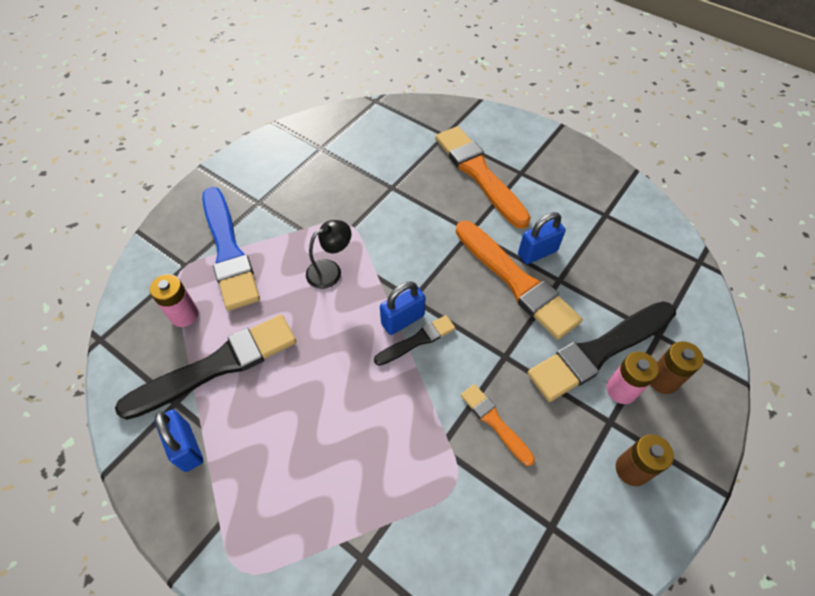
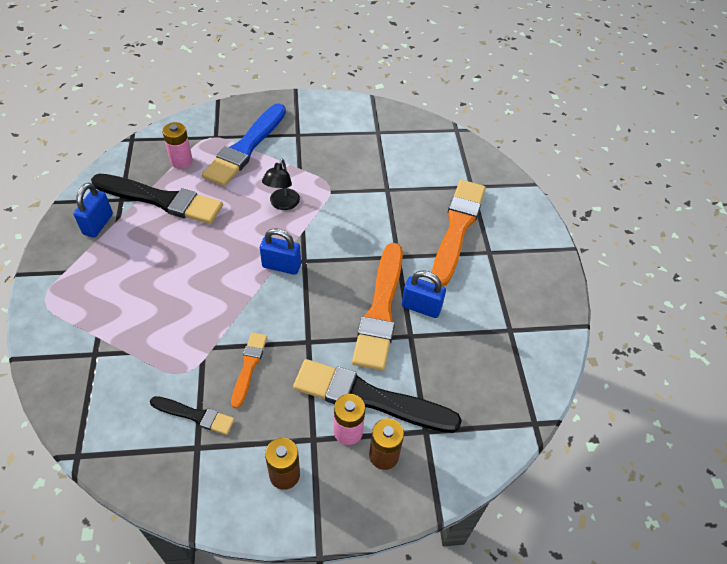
camera: 45 degrees right, 5 degrees down
(330, 270) = (282, 204): black lamp -> black lamp turned 90 degrees clockwise
(417, 340) = (273, 284): black brush -> black brush (195, 415)

